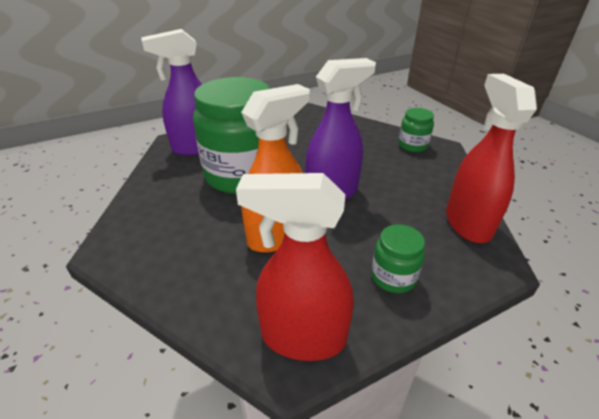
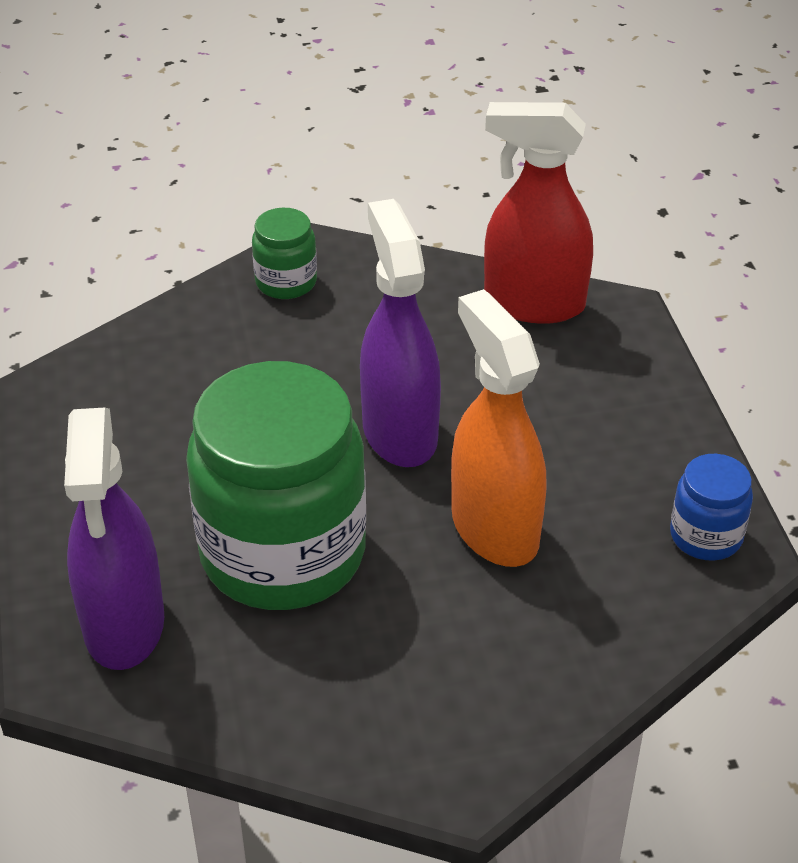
camera: 75 degrees left, 5 degrees up
(302, 337) = (706, 536): red spray bottle -> blue jar
(393, 277) = (621, 418): green jar -> none

